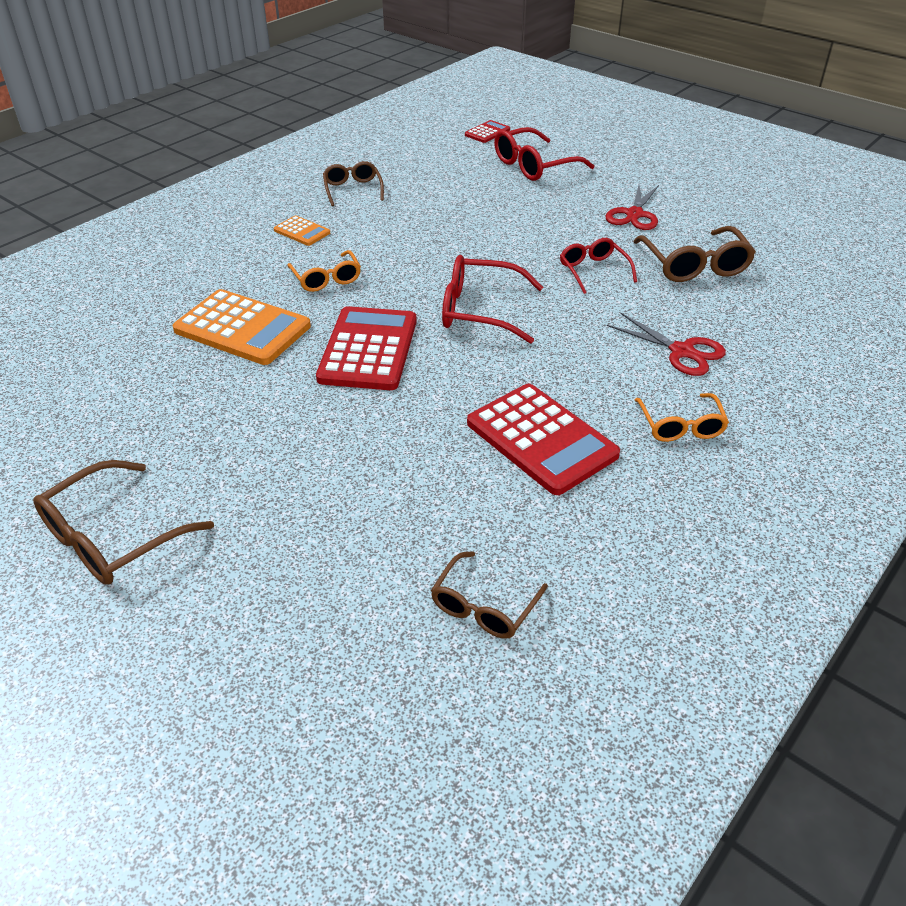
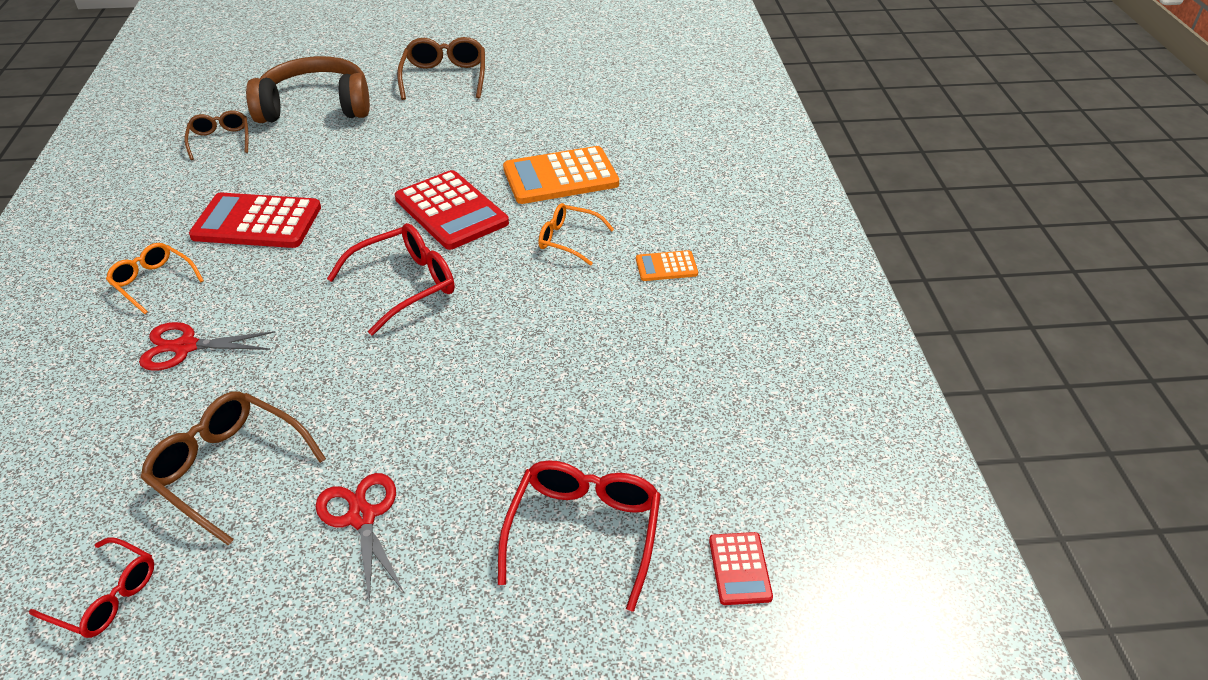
camera: 135 degrees right, 0 degrees up
(314, 593) = (316, 107): none -> brown headphones
(353, 190) = (713, 341): brown glasses -> none
(593, 271) = (340, 390): red glasses -> red glasses (106, 597)

